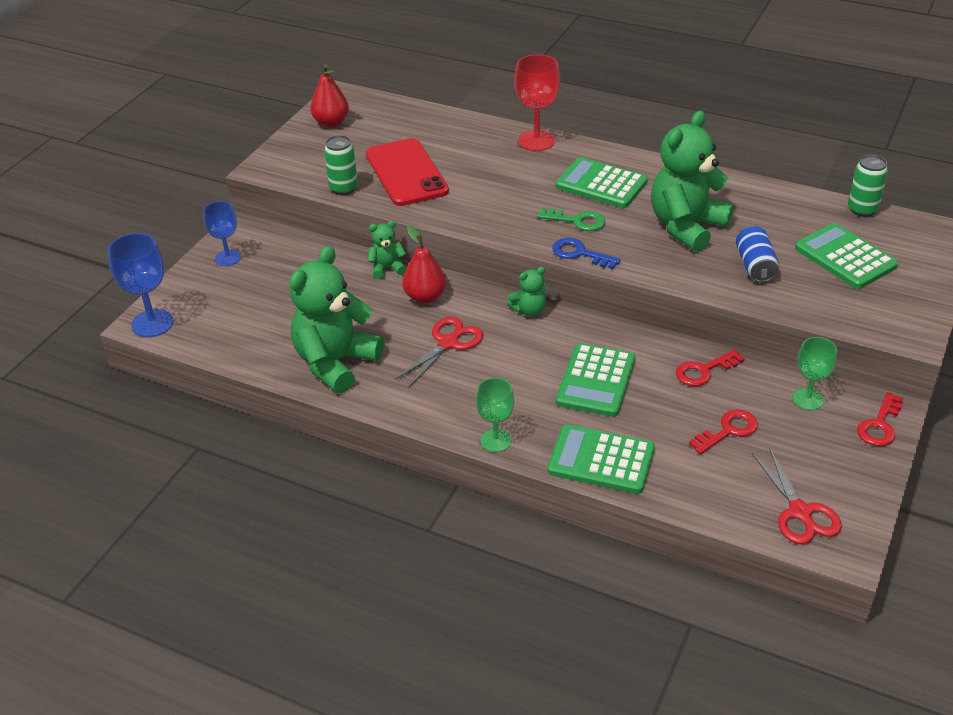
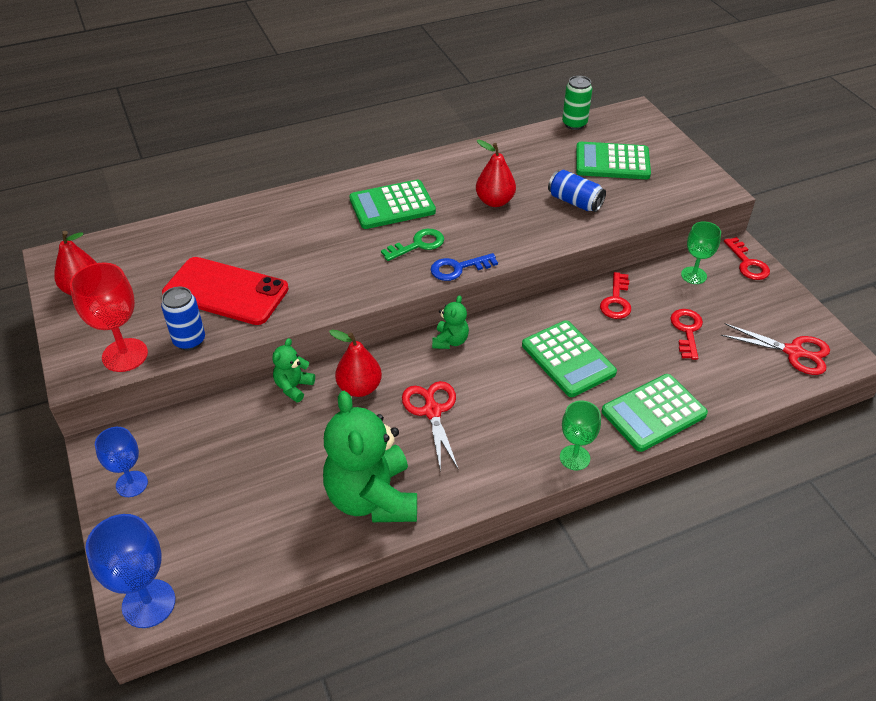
camera: 50 degrees left, 5 degrees up
(343, 188) = (189, 341): green can -> blue can
(536, 141) = (293, 200): red goblet -> red goblet (125, 355)
(686, 226) = (494, 201): green teddy bear -> red pear

